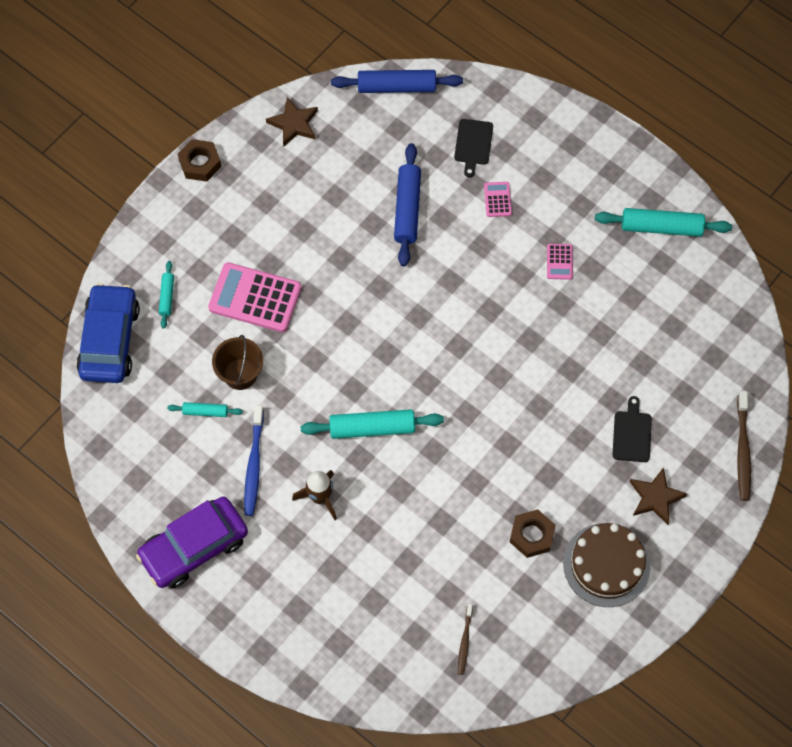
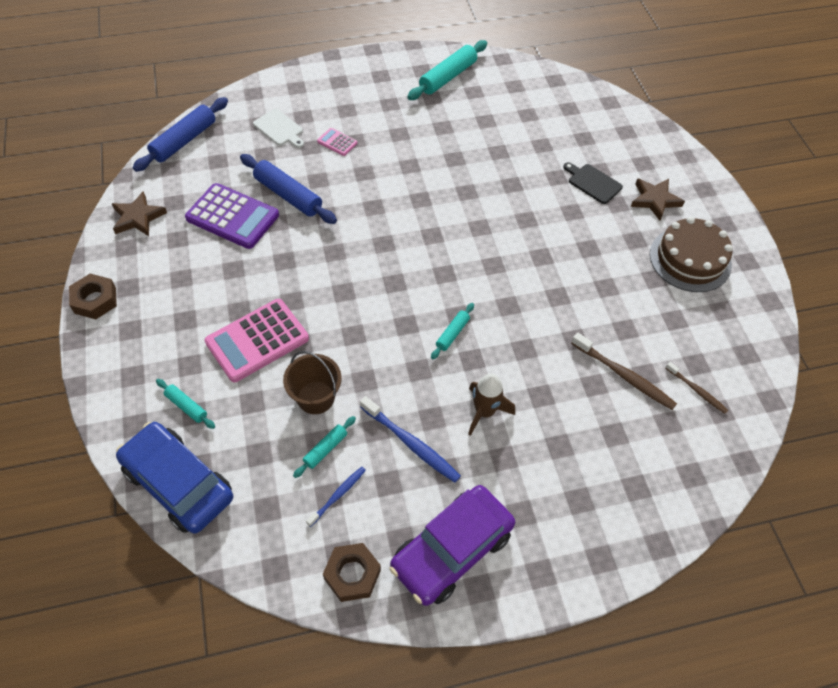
camera: 55 degrees left, 10 degrees down
(178, 446) = (338, 495): none -> blue toothbrush
(194, 547) = (451, 550): purple car -> purple car turned 45 degrees clockwise
(351, 187) = (232, 217): none -> purple calculator
(372, 428) = (452, 334): turquoise rolling pin -> turquoise rolling pin, size x0.53
(473, 144) = (279, 129): black cutting board -> white cutting board
(532, 535) = (632, 289): brown nut -> brown nut (352, 574)
(559, 262) = (421, 140): pink calculator -> none
(742, 451) = (653, 136): brown toothbrush -> brown toothbrush (624, 376)

